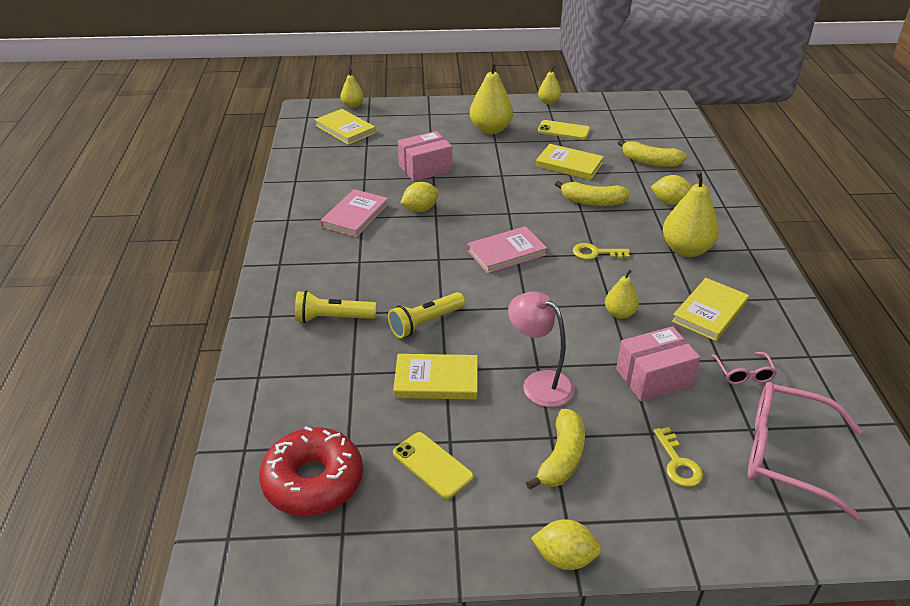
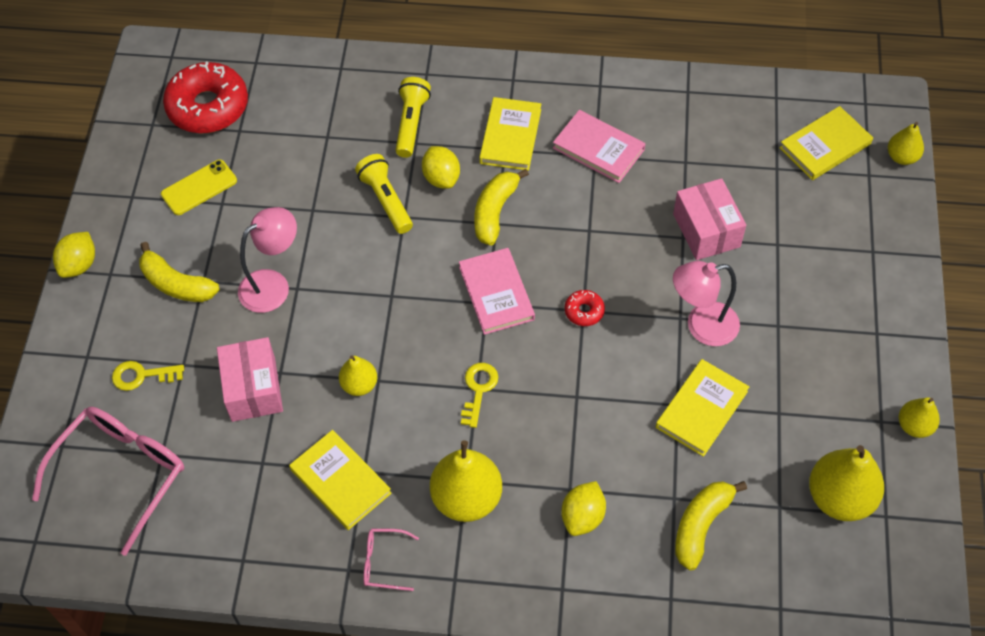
camera: 100 degrees right, 20 degrees up
(420, 209) = (604, 215): yellow lemon -> yellow lemon (441, 178)
(436, 380) = (300, 201): yellow book -> yellow book (510, 136)
(490, 130) = (817, 325): yellow pear -> yellow pear (839, 497)
(505, 167) = (701, 326): none -> pink lamp
(509, 212) = (584, 311): none -> red donut
(563, 130) = (811, 426): yellow phone -> none
(592, 202) = (597, 415): yellow banana -> yellow banana (495, 212)
(744, 374) = (234, 478): pink glasses -> pink glasses (383, 562)

